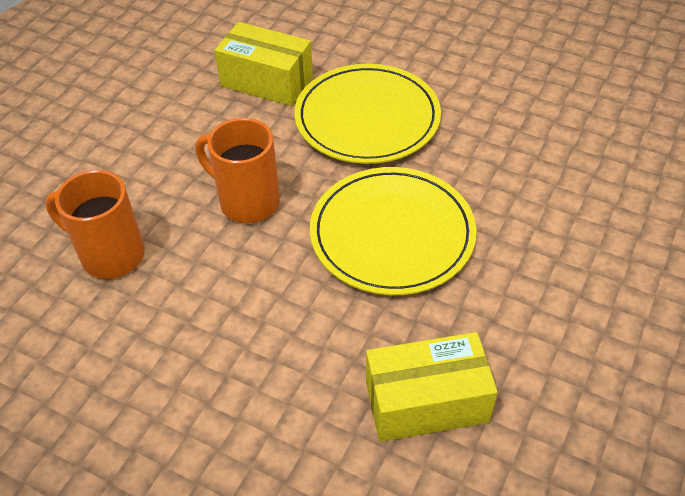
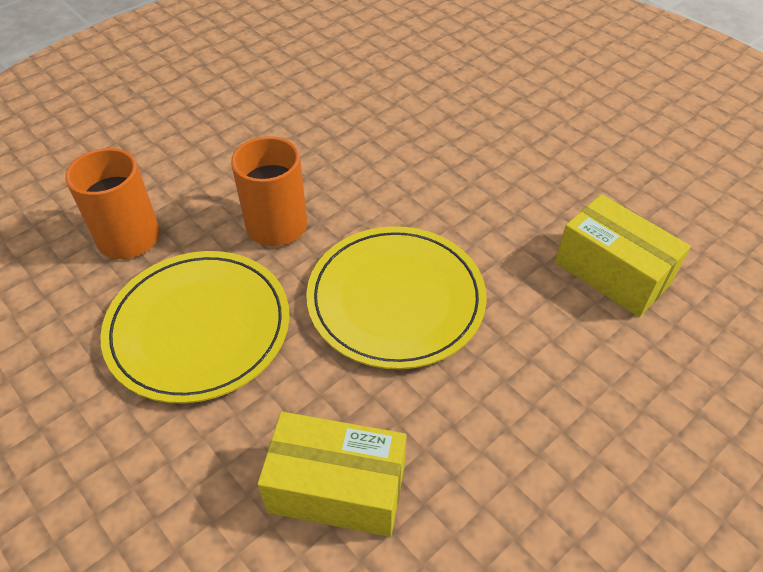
camera: 20 degrees right, 0 degrees up
(266, 81) = (355, 116): yellow box -> yellow box (612, 273)
(367, 118) = (433, 176): yellow plate -> yellow plate (198, 328)

